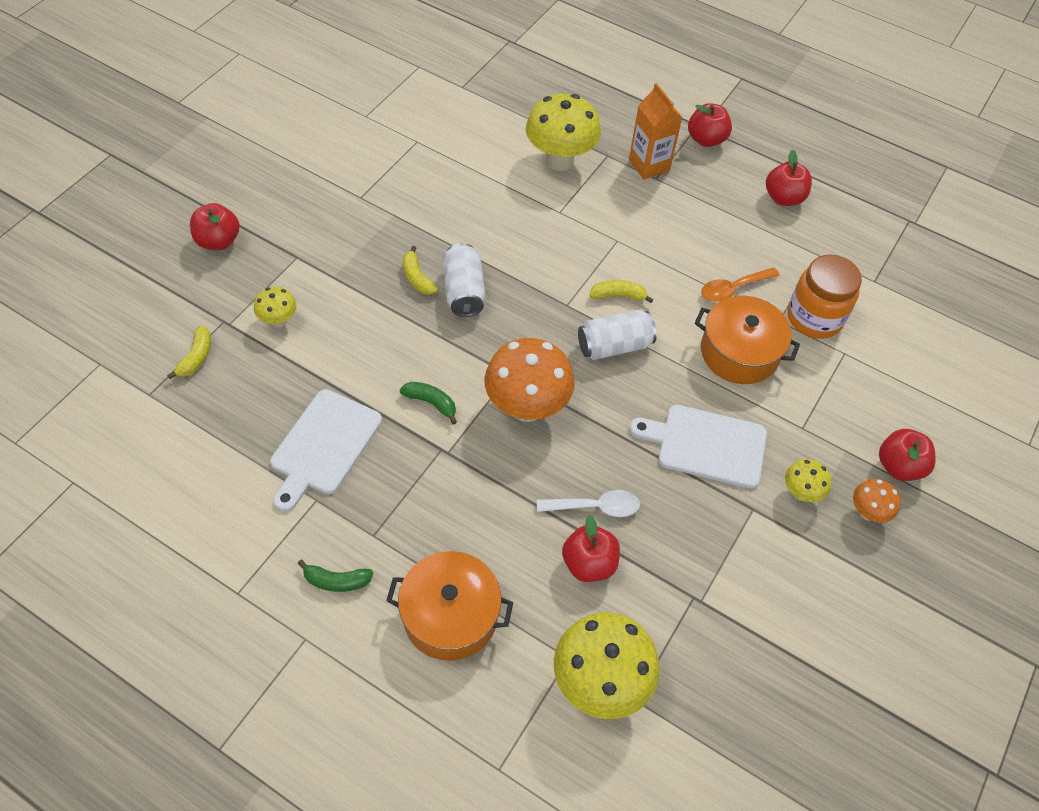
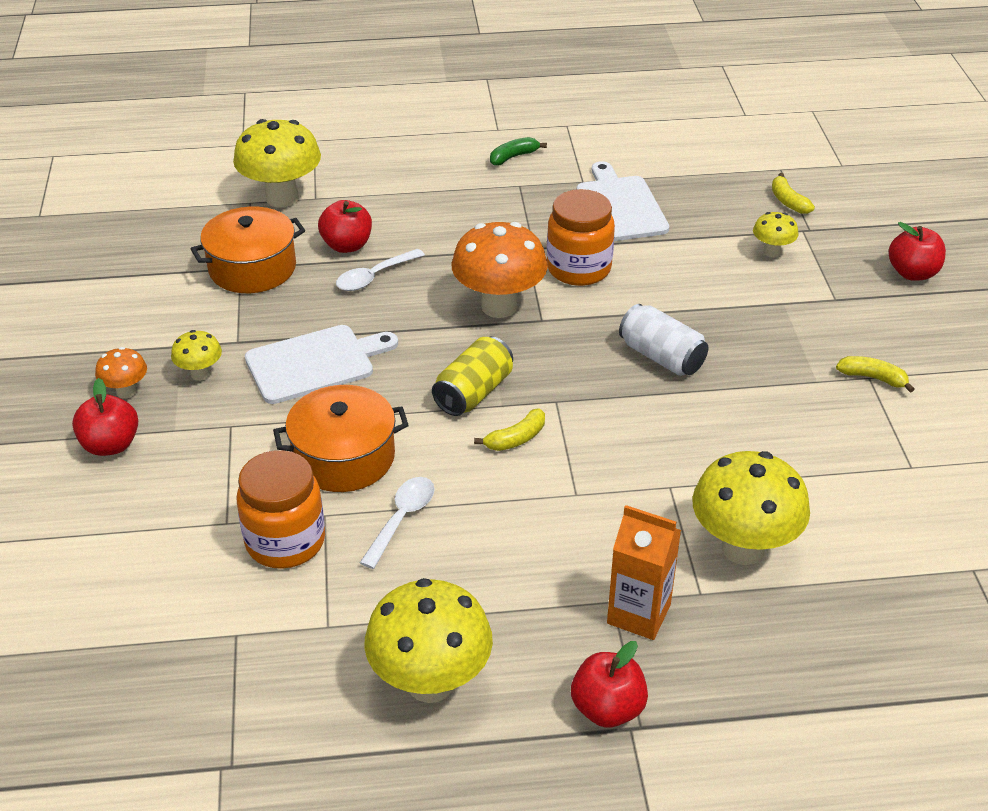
camera: 145 degrees right, 15 degrees down
(417, 278) = (716, 343): yellow banana -> yellow banana (873, 378)
(431, 403) = (578, 268): green banana -> orange jar
(450, 615) = (418, 178): orange pot -> orange pot (252, 268)
(614, 346) = (473, 392): white can -> yellow can
(733, 288) = (402, 519): orange spoon -> white spoon
(783, 198) = (430, 683): red apple -> yellow mushroom

